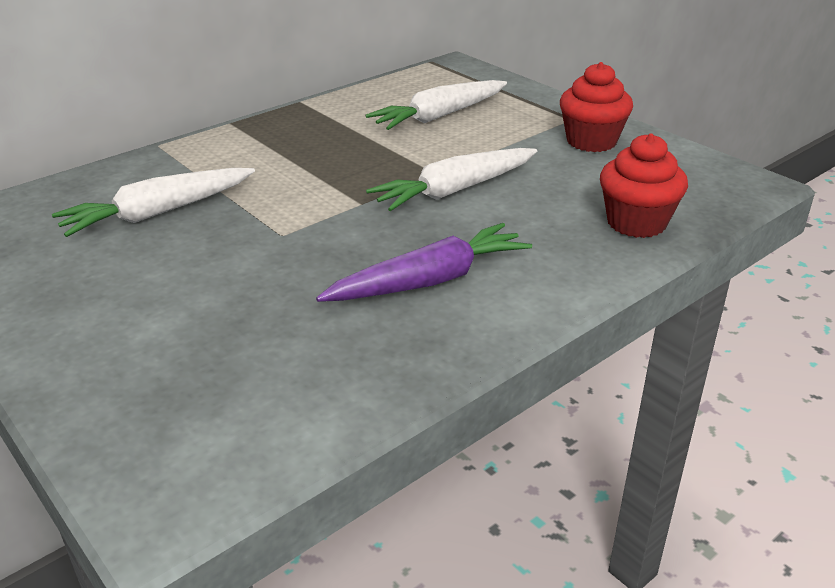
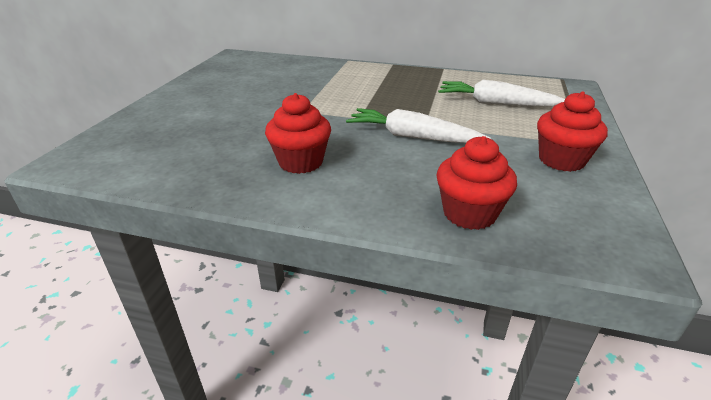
camera: 55 degrees right, 0 degrees up
(157, 213) = (288, 81): white carrot -> none
(430, 281) = (301, 162): purple carrot -> red cupcake

